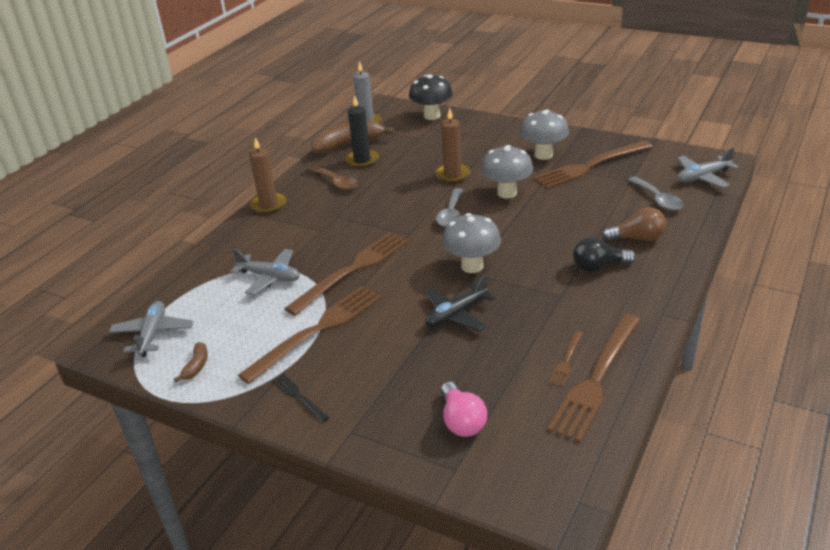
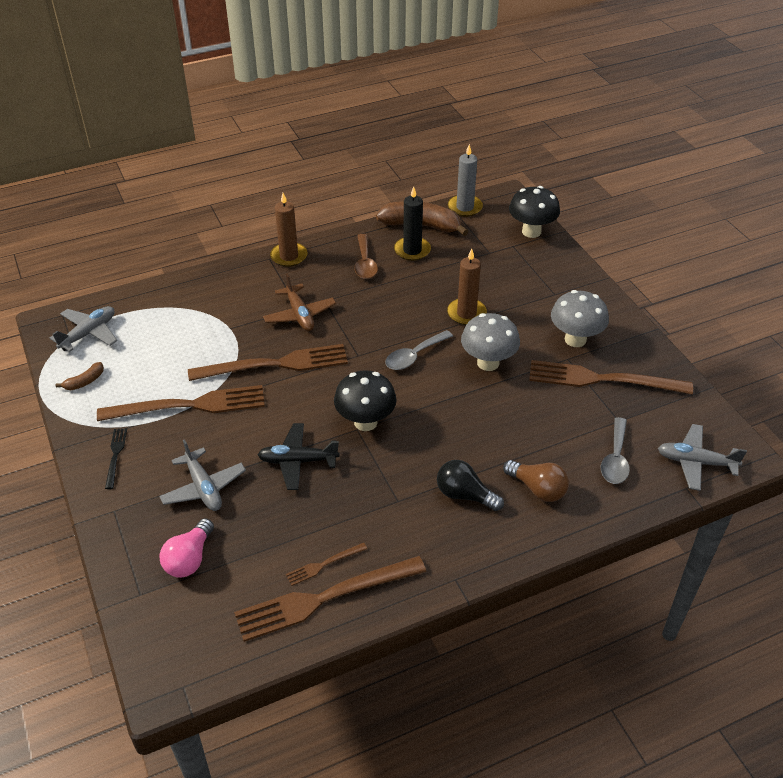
camera: 35 degrees right, 10 degrees up
(269, 277) = (212, 331): grey plane -> grey plane (203, 487)
(329, 233) = (299, 315): none -> brown plane
(472, 266) = (365, 422): grey mushroom -> black mushroom

